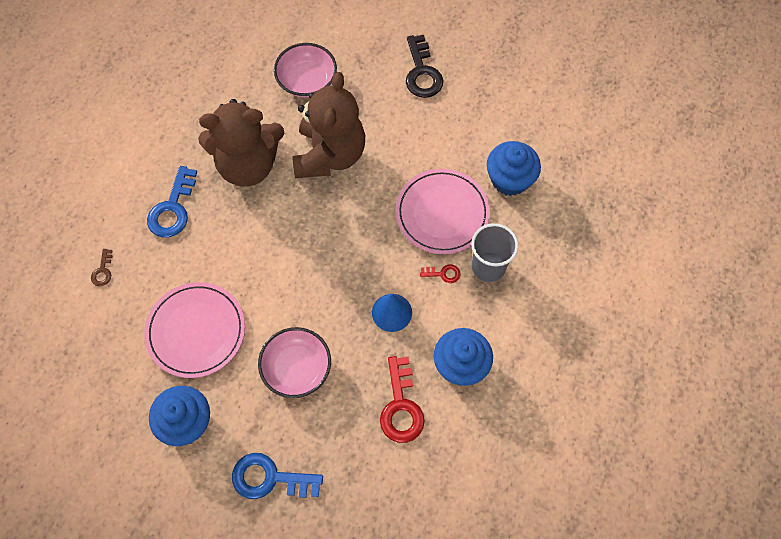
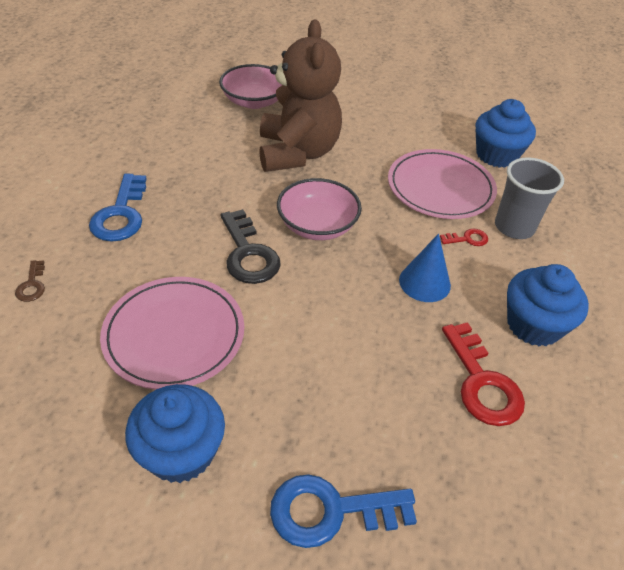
camera: 15 degrees left, 20 degrees down
(248, 165) = (206, 168): brown teddy bear -> none
(297, 368) = (326, 358): pink bowl -> pink bowl (317, 226)
(422, 72) = (369, 88): black key -> black key (248, 254)

